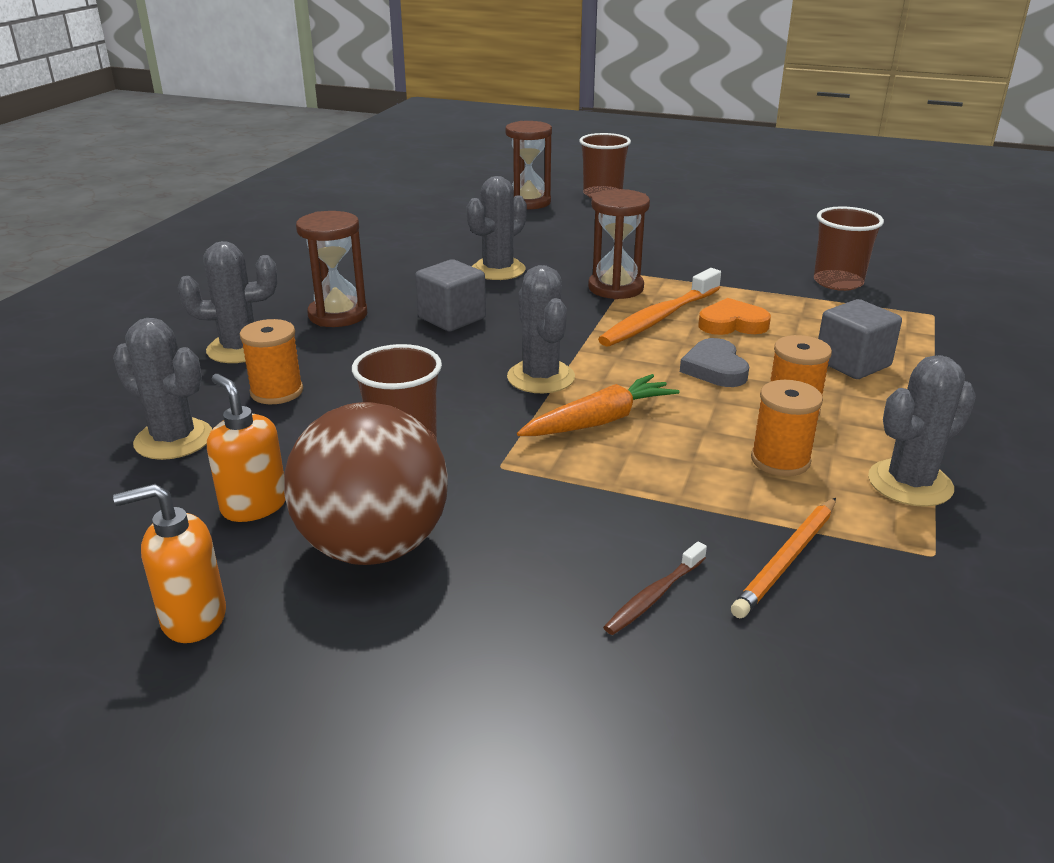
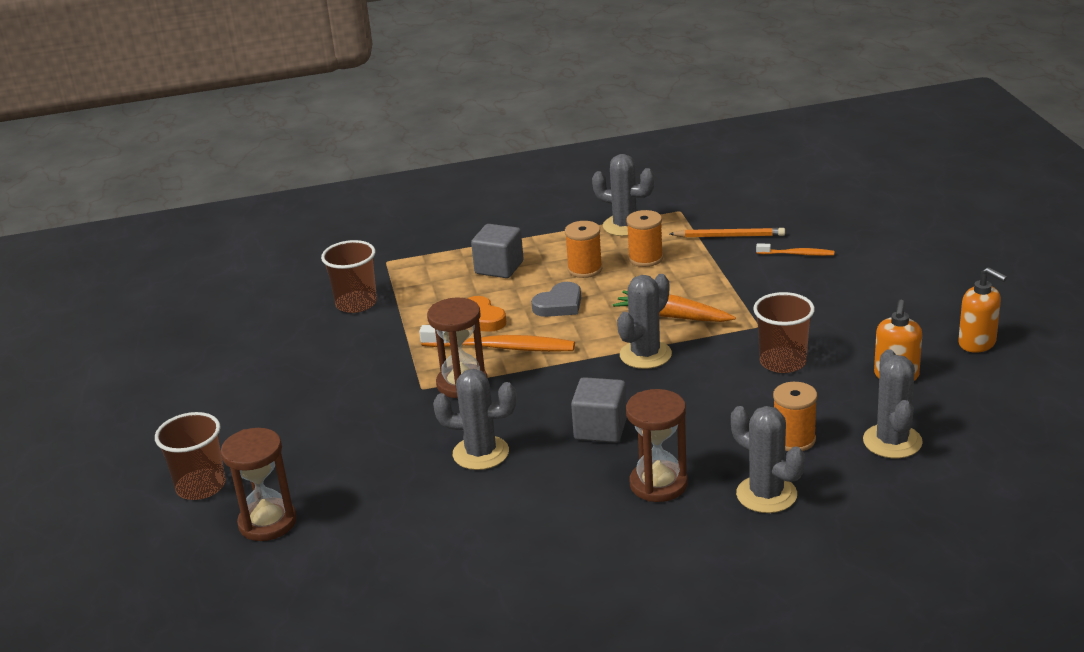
camera: 120 degrees left, 0 degrees up
(373, 546) = (869, 327): brown ball -> none
(654, 596) = (797, 254): brown toothbrush -> orange toothbrush

